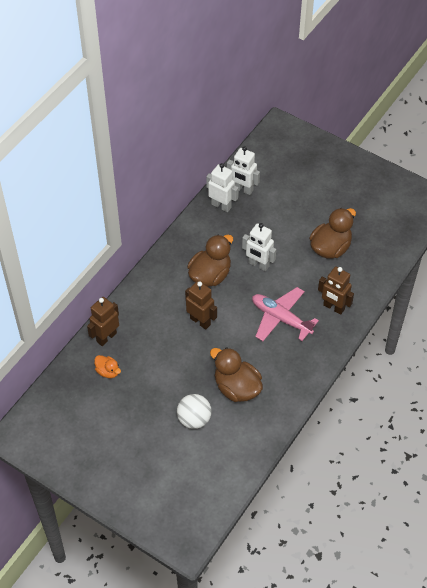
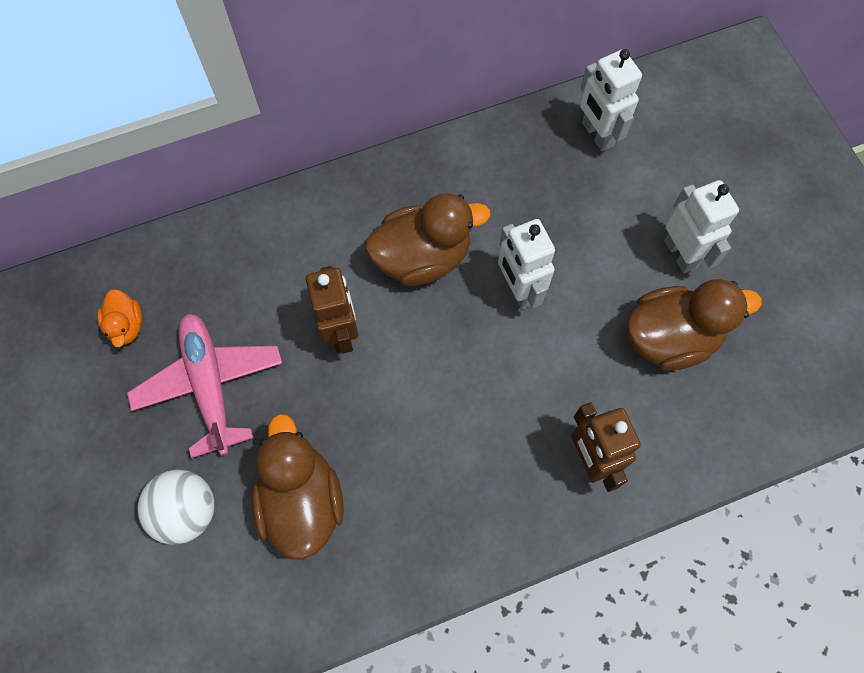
camera: 35 degrees right, 15 degrees up
(106, 337) = (173, 262): brown robot -> none
(221, 205) = (538, 142): white robot -> white robot (680, 253)
(281, 318) = (479, 418): pink plane -> pink plane (210, 385)

